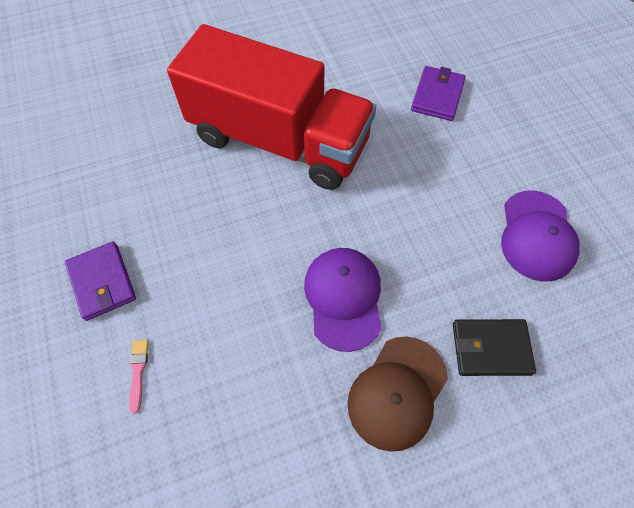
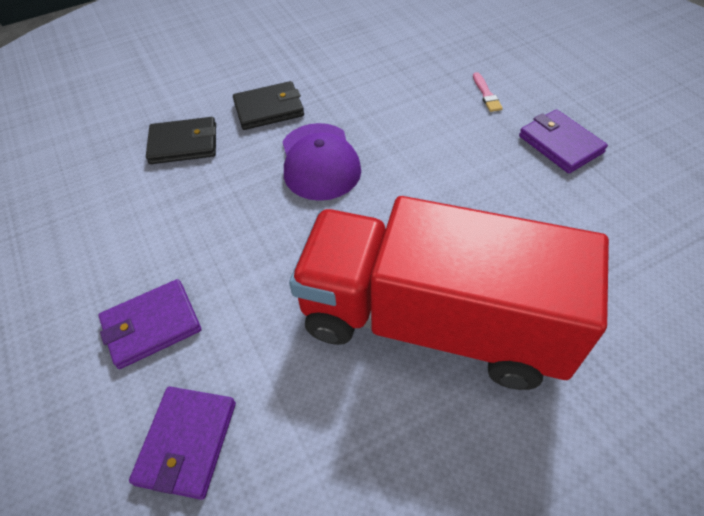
camera: 175 degrees right, 10 degrees down
(397, 392) = (269, 109): brown cap -> black wallet
(475, 162) = (151, 325): none -> purple wallet
(537, 235) = (103, 243): purple cap -> none

